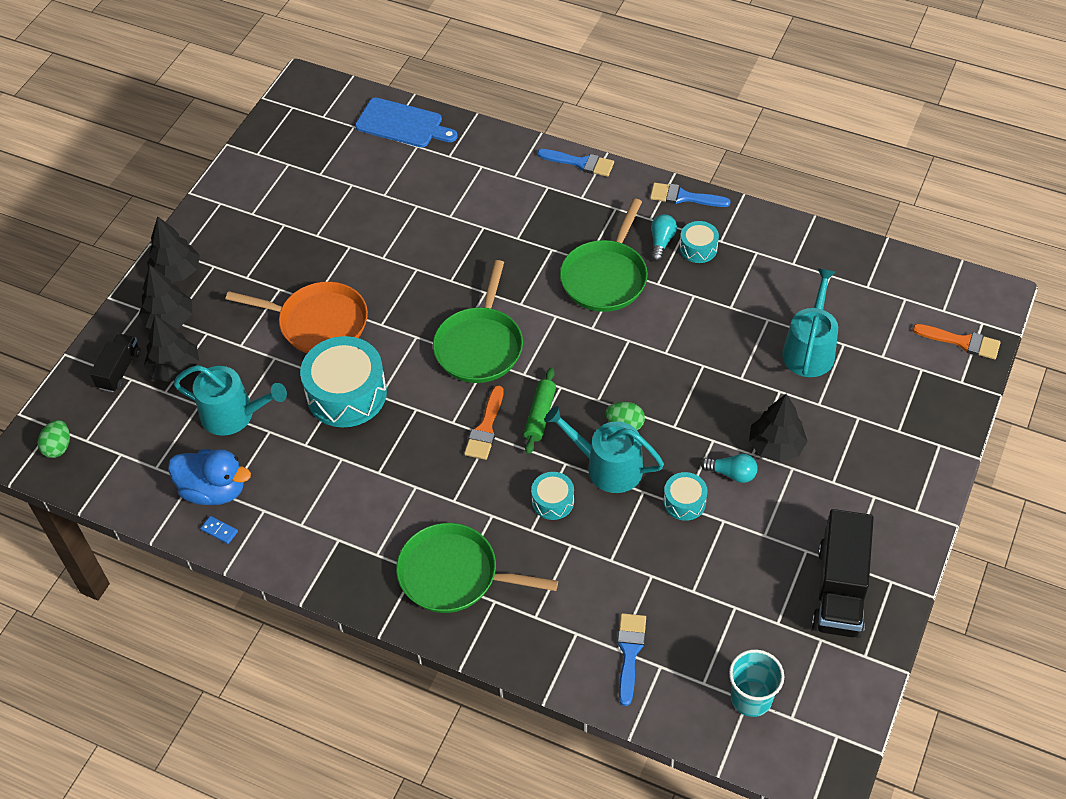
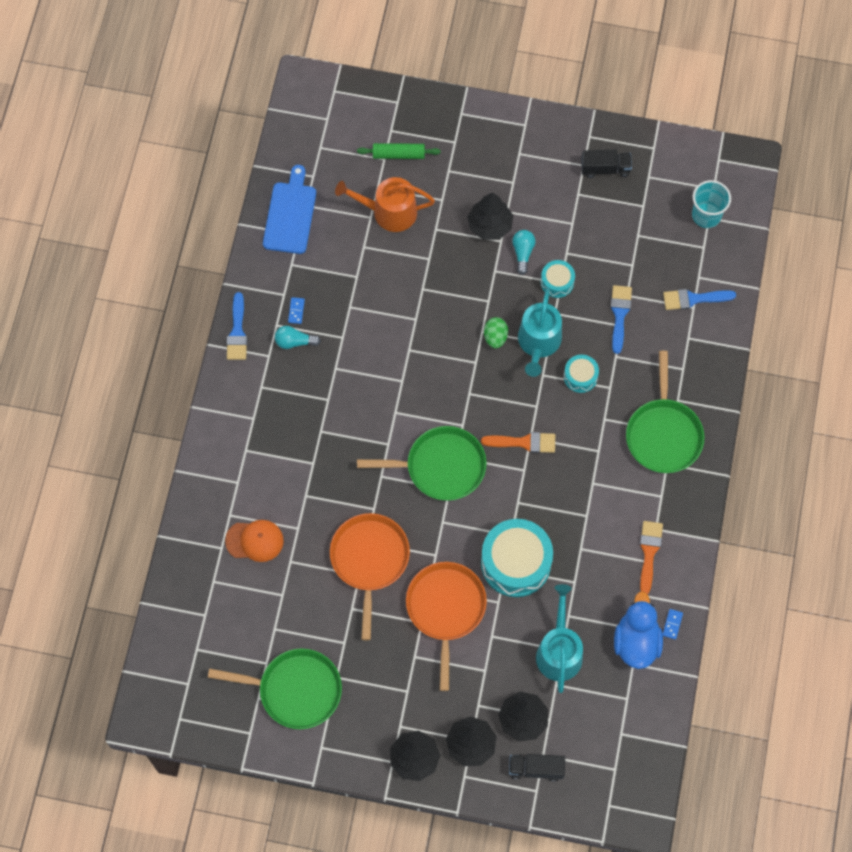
camera: 105 degrees left, 15 degrees up
(58, 447) = (627, 791): green egg -> none
(395, 268) = (369, 560): none -> orange pan
(402, 124) = (186, 602): blue cutting board -> blue cutting board (290, 214)
(447, 181) = (254, 541): none -> orange cap
(540, 415) = (501, 403): green rolling pin -> green rolling pin (398, 154)
(580, 163) = (210, 427): blue brush -> blue brush (619, 314)
(605, 277) = (344, 380): green pan -> green pan (295, 690)
(698, 248) = (296, 311): turquoise drum -> blue domino
(809, 349) = (389, 212): turquoise watering can -> orange watering can
(839, 590) = (605, 168): black truck -> black truck, size x0.57
(962, 342) = (357, 104): orange brush -> orange brush (649, 552)

